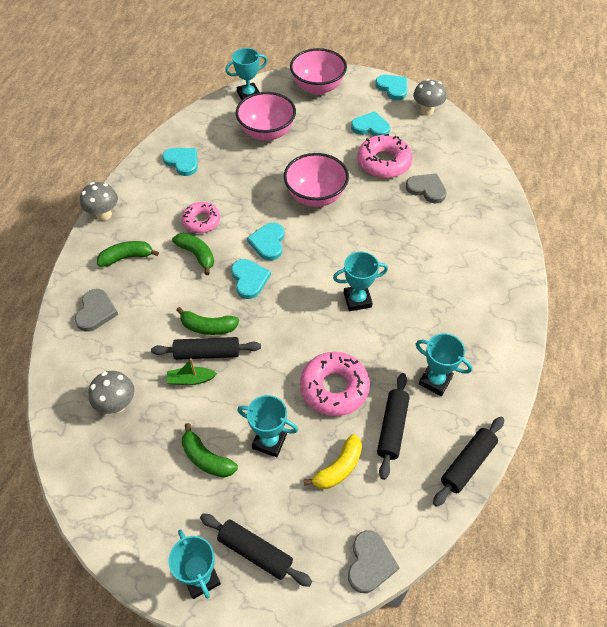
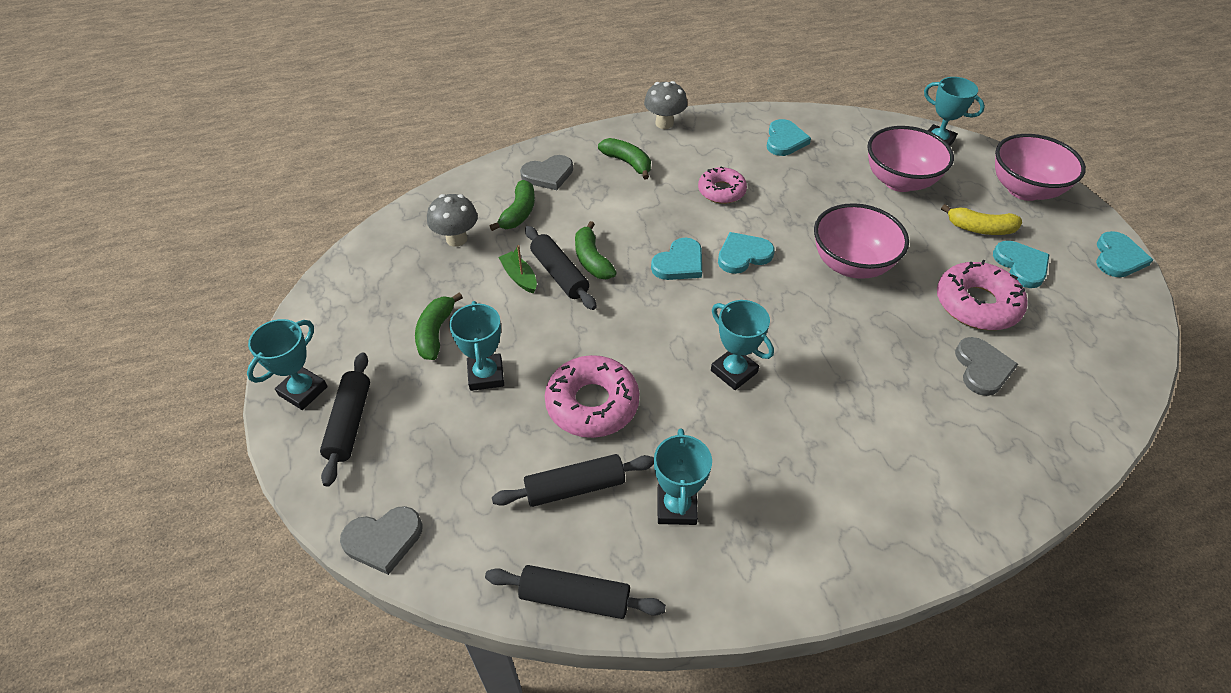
camera: 60 degrees right, 5 degrees down
(197, 255) = (675, 208): green banana -> green banana (519, 213)
(338, 468) = (489, 454): yellow banana -> yellow banana (980, 229)
(426, 111) = (1124, 310): grey mushroom -> none

